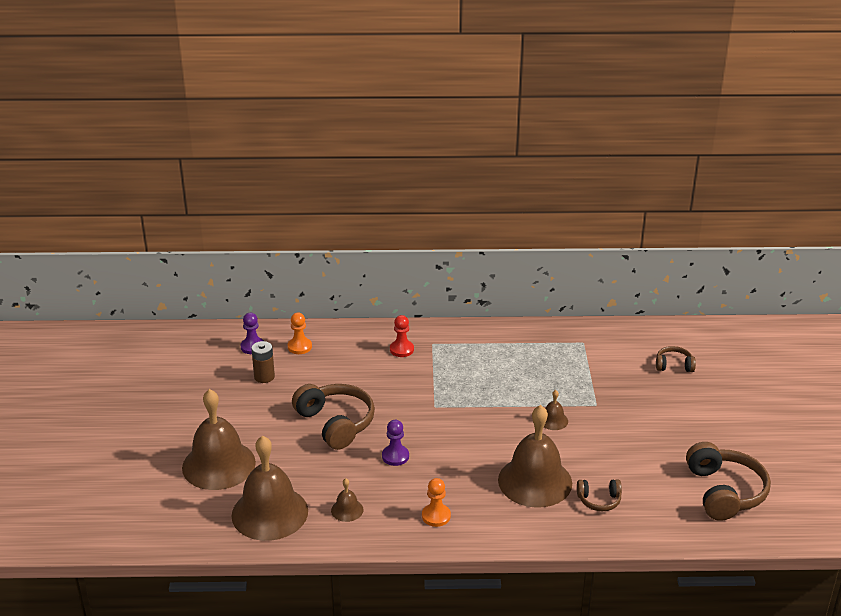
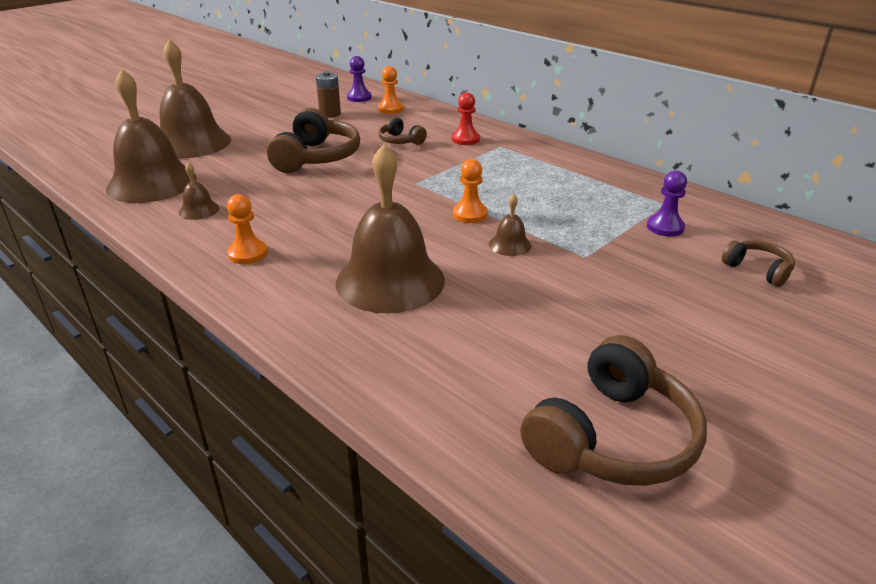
camera: 45 degrees right, 0 degrees up
(395, 456) = (312, 197): purple pawn -> purple pawn (665, 227)
(502, 412) = (470, 214): none -> orange pawn
(599, 500) = (423, 338): brown headphones -> brown headphones (400, 141)

